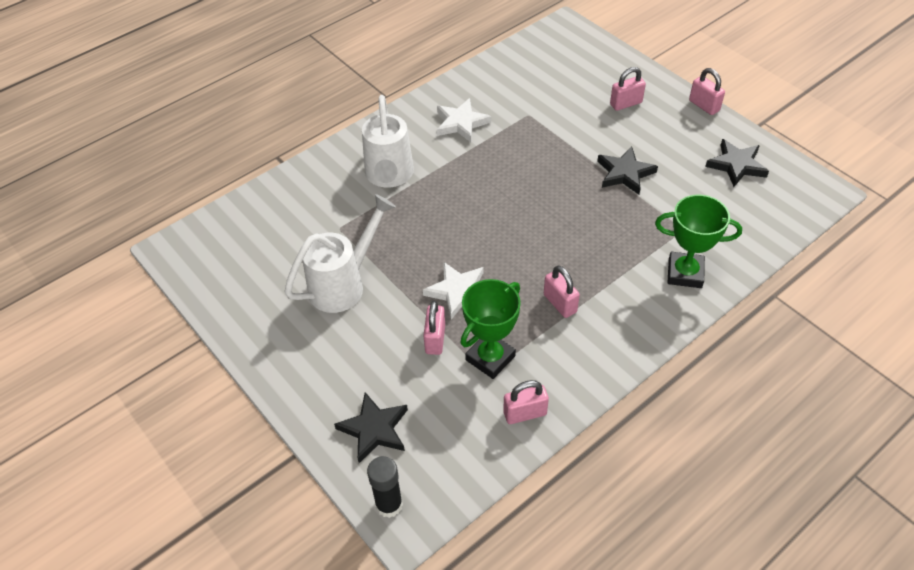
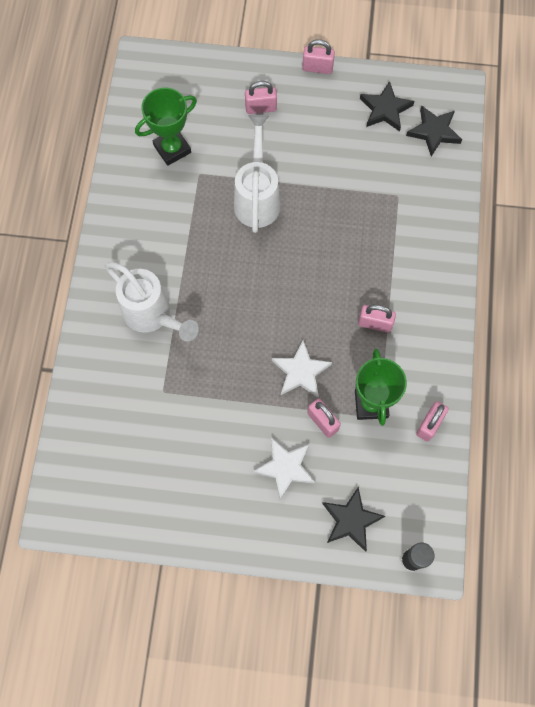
camera: 45 degrees left, 20 degrees up
(344, 284) = (217, 433): white watering can -> white watering can (257, 197)
(461, 123) = (156, 222): white star -> white star (285, 468)
(625, 173) = (318, 176): black star -> black star (434, 132)
(626, 103) = (261, 108): pink padlock -> pink padlock turned 60 degrees clockwise
(685, 273) = (430, 232): green trophy -> green trophy (172, 149)

